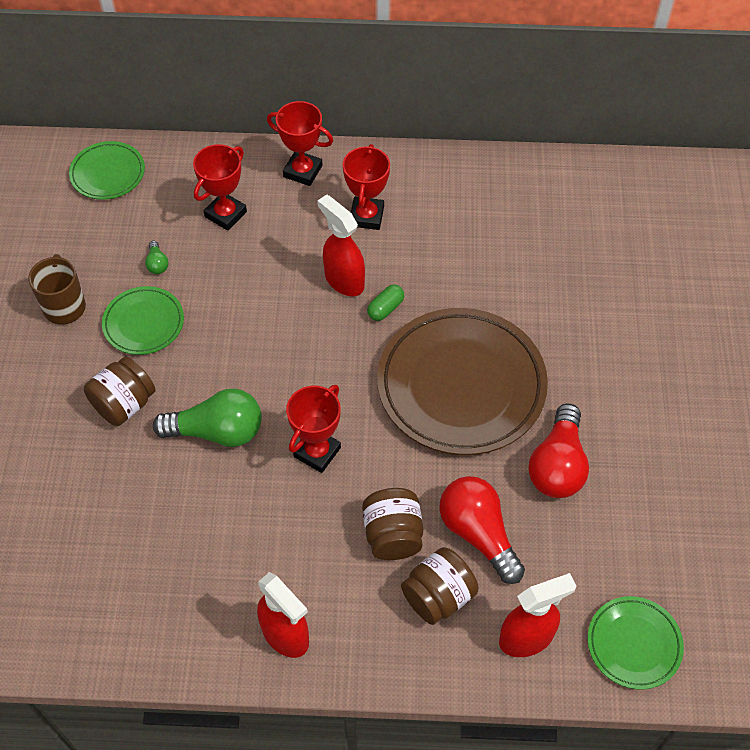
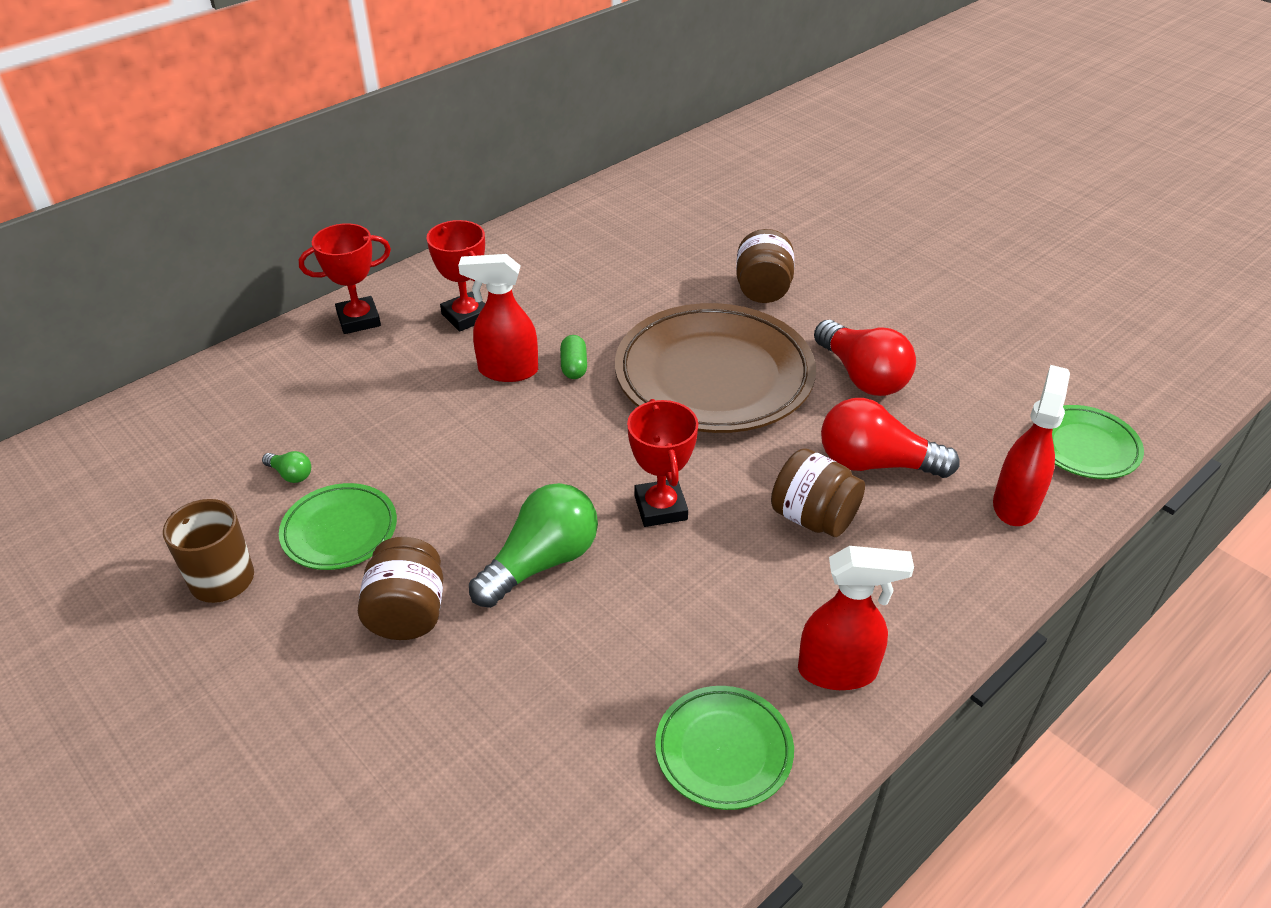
camera: 45 degrees left, 15 degrees down
(108, 174) = (132, 438): green plate -> green plate (723, 751)
(225, 214) = (318, 393): red trophy -> none
(438, 596) = (912, 531): brown jar -> brown jar (762, 290)

